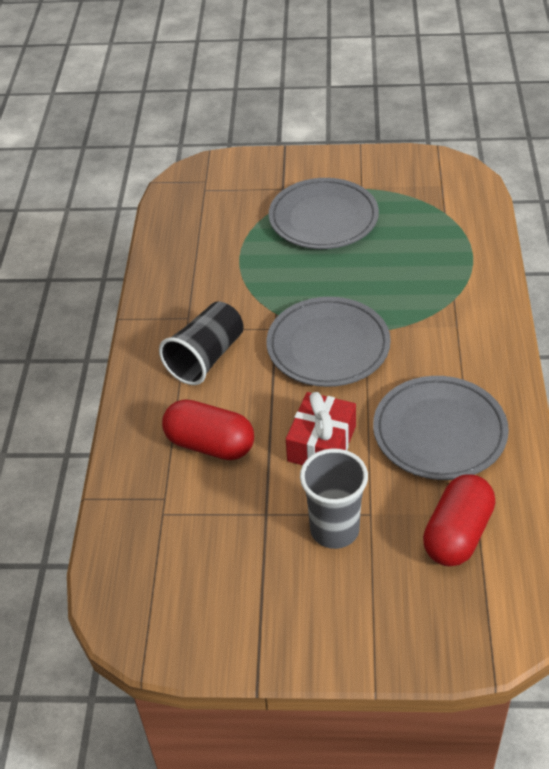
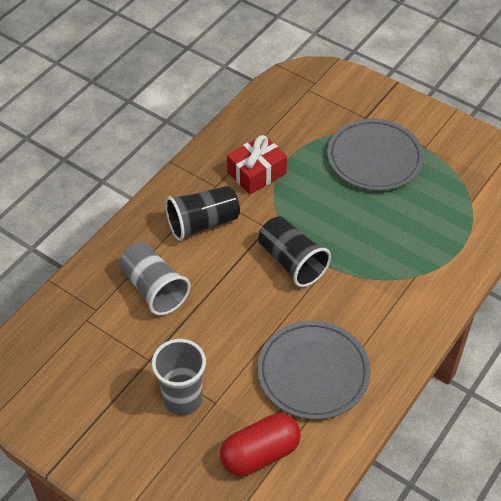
camera: 30 degrees right, 5 degrees up
(210, 444) = (154, 289): red capsule -> grey cup
(322, 443) = (226, 332): red gift -> red gift (256, 173)
(328, 346) = (292, 262): grey plate -> black cup

